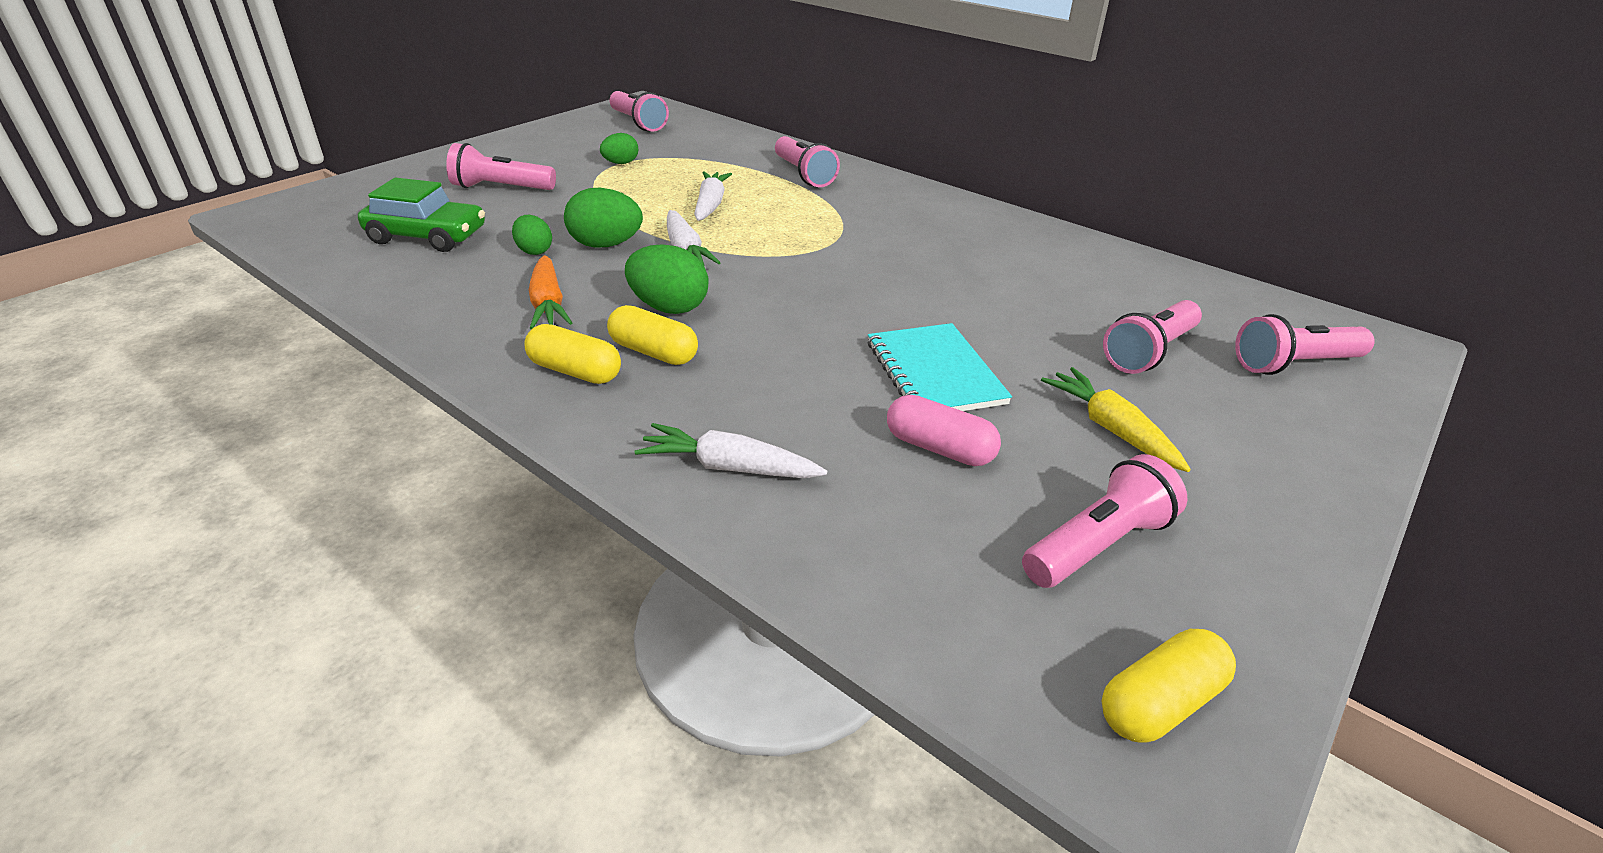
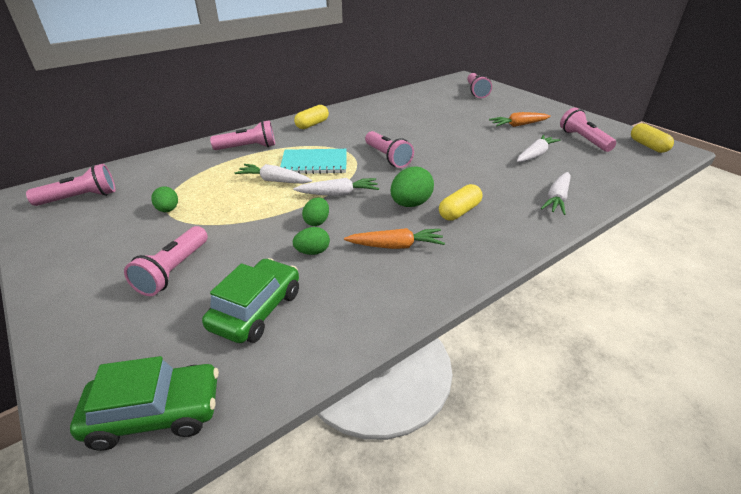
camera: 75 degrees left, 0 degrees up
(303, 219) = (155, 413): none -> green car
(575, 371) = (478, 237): yellow capsule -> yellow capsule (312, 124)
(606, 245) = (317, 222): green egg -> green egg, size x0.62
(934, 373) = (481, 147): turquoise notebook -> turquoise notebook (314, 163)
(939, 448) = (535, 155): pink capsule -> white carrot
(1111, 429) = (518, 125): yellow carrot -> orange carrot
(1149, 352) = (467, 109): pink flashlight -> pink flashlight (387, 157)

